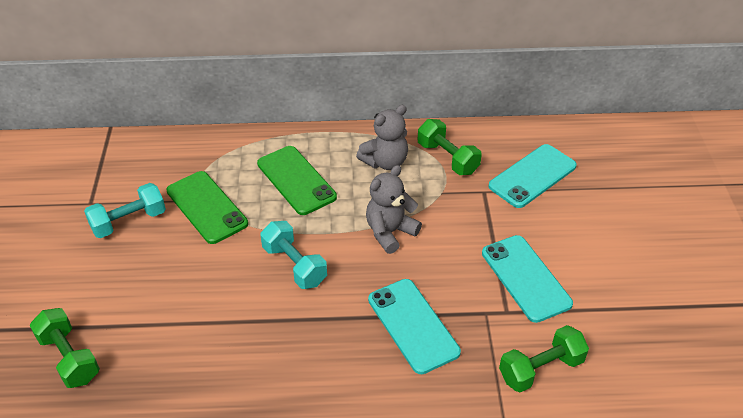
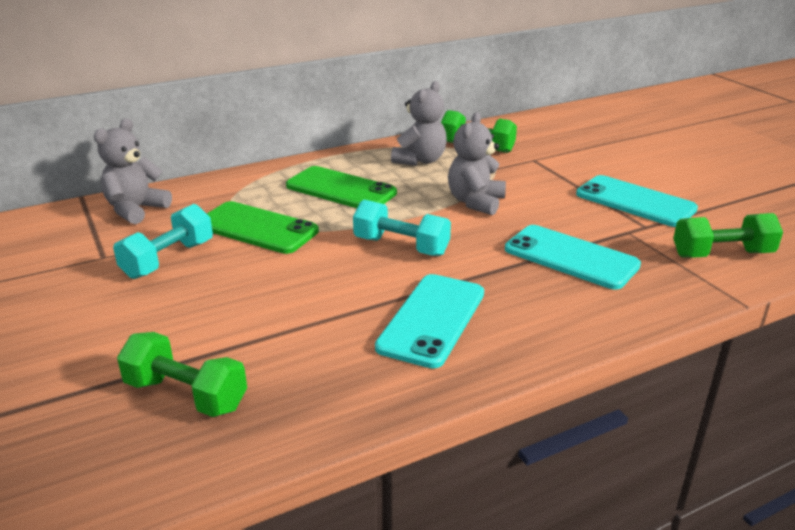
camera: 25 degrees left, 15 degrees down
(137, 156) = (136, 210): none -> grey teddy bear
(532, 176) = (564, 142): turquoise phone -> turquoise phone (432, 320)
(541, 369) = (722, 254): green dumbbell -> green dumbbell turned 45 degrees clockwise

